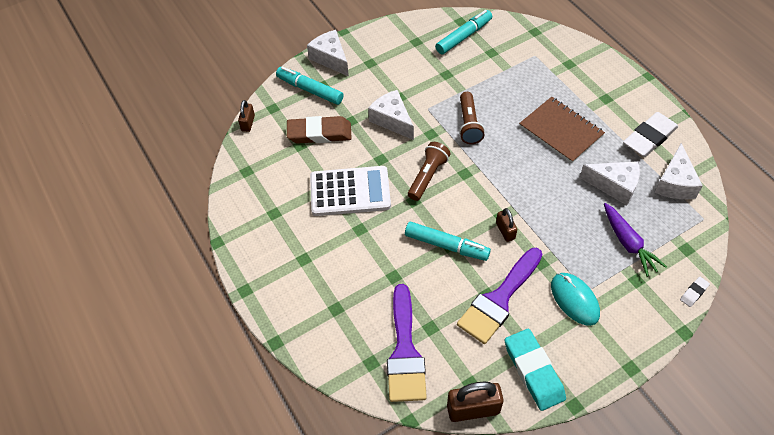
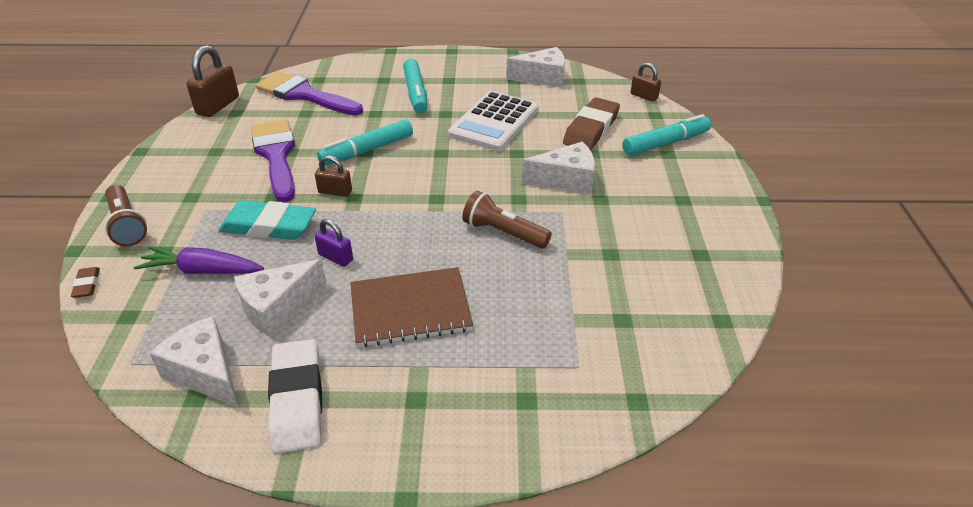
camera: 120 degrees right, 15 degrees down
(330, 58) = (712, 173): white cheese -> white cheese (542, 78)
(427, 176) = (461, 172): brown flashlight -> brown flashlight (127, 225)
(463, 37) = (680, 306): turquoise marker -> turquoise marker (415, 93)
(533, 371) = (195, 144): turquoise eraser -> turquoise eraser (269, 226)
(558, 187) = (335, 257): none -> purple padlock
(574, 300) = (210, 198): turquoise mouse -> none
(694, 293) = (87, 285): white eraser -> brown eraser

